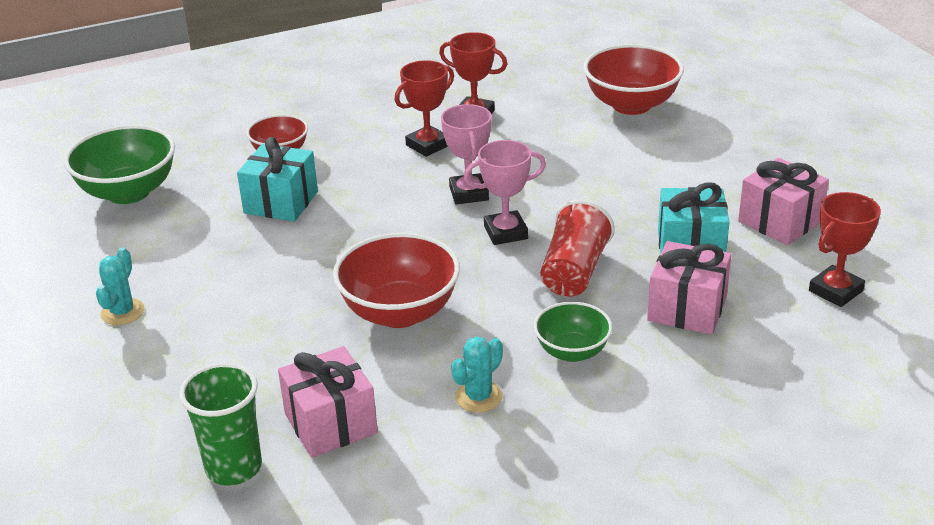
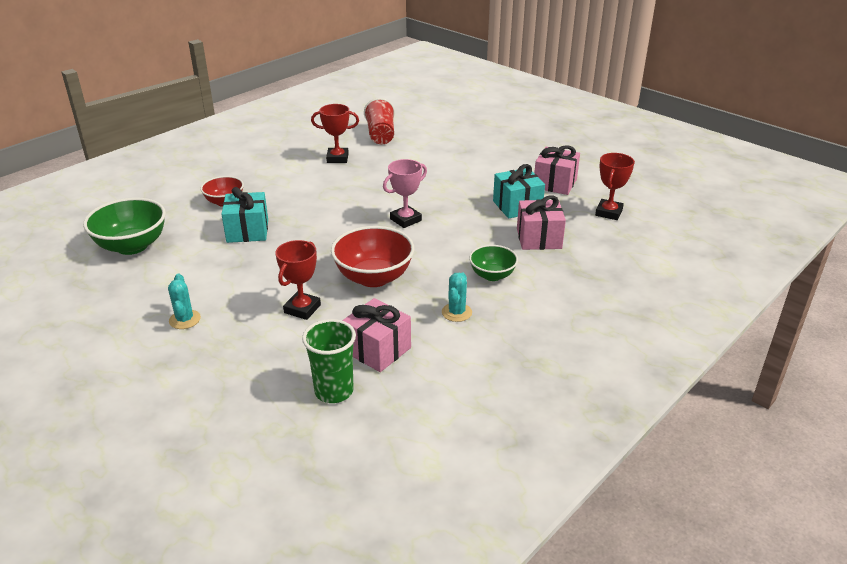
camera: 25 degrees left, 0 degrees up
(428, 145) = (320, 180): red trophy -> red trophy (302, 309)
(469, 193) = (367, 203): pink trophy -> none
(574, 271) = (462, 232): red cup -> red cup (380, 135)
(631, 105) = (428, 137): red bowl -> none

